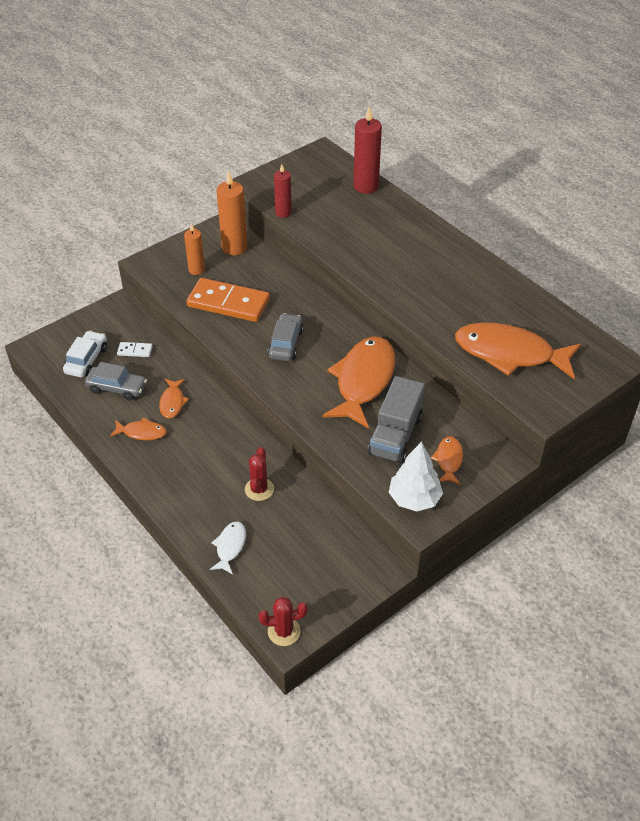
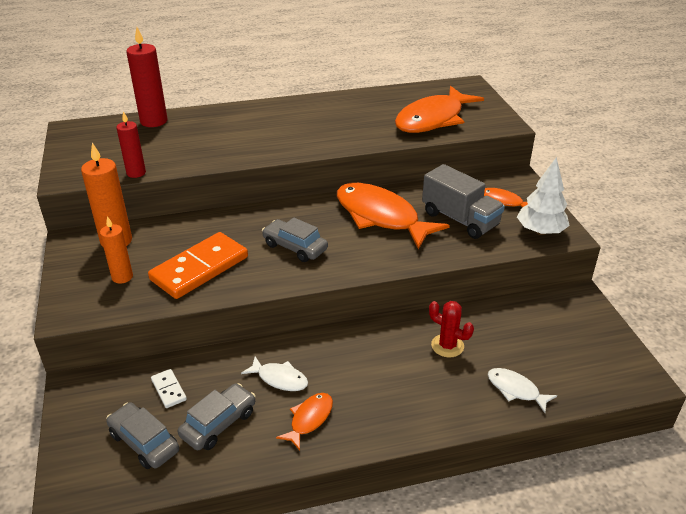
camera: 65 degrees left, 10 degrees down
(86, 360) = (144, 442): white car -> grey car
(135, 351) = (169, 390): white domino -> white domino turned 60 degrees counterclockwise
(172, 402) = (279, 379): orange fish -> white fish
(284, 631) = (636, 381): red cactus -> none

